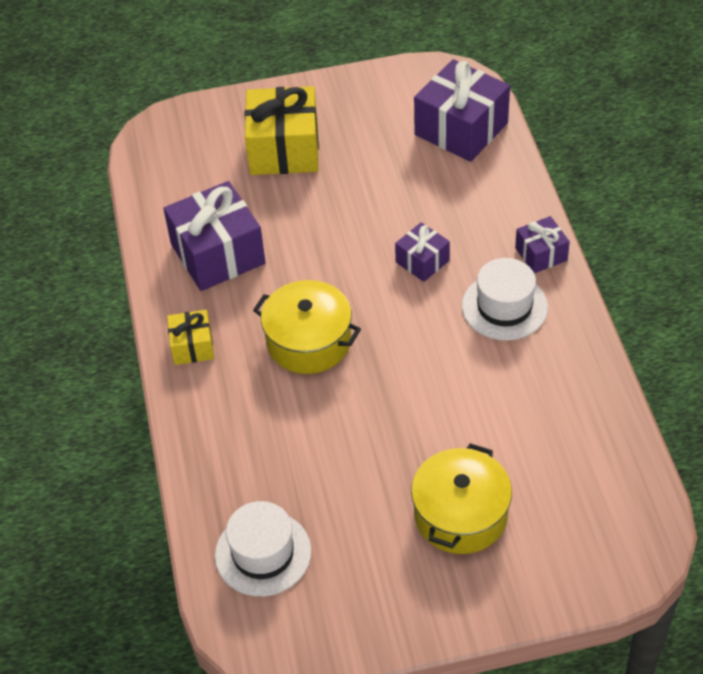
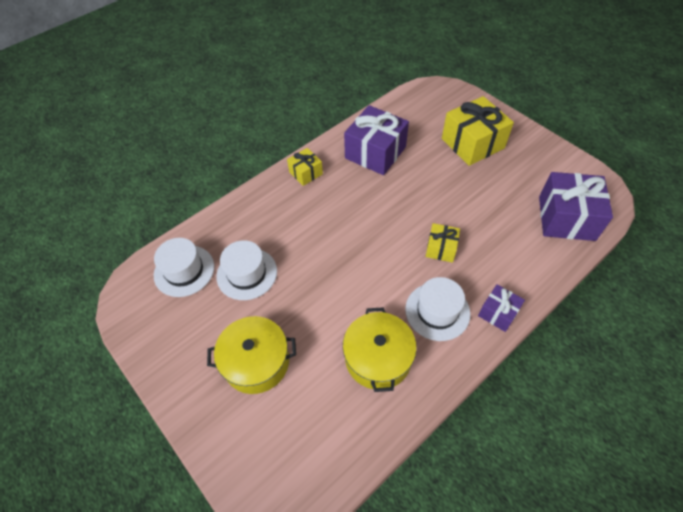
camera: 60 degrees right, 5 degrees up
(309, 341) = (341, 221): yellow pot -> yellow pot (378, 358)
(320, 479) = (247, 273): none -> white hat
(422, 261) = (441, 248): purple gift -> yellow gift

